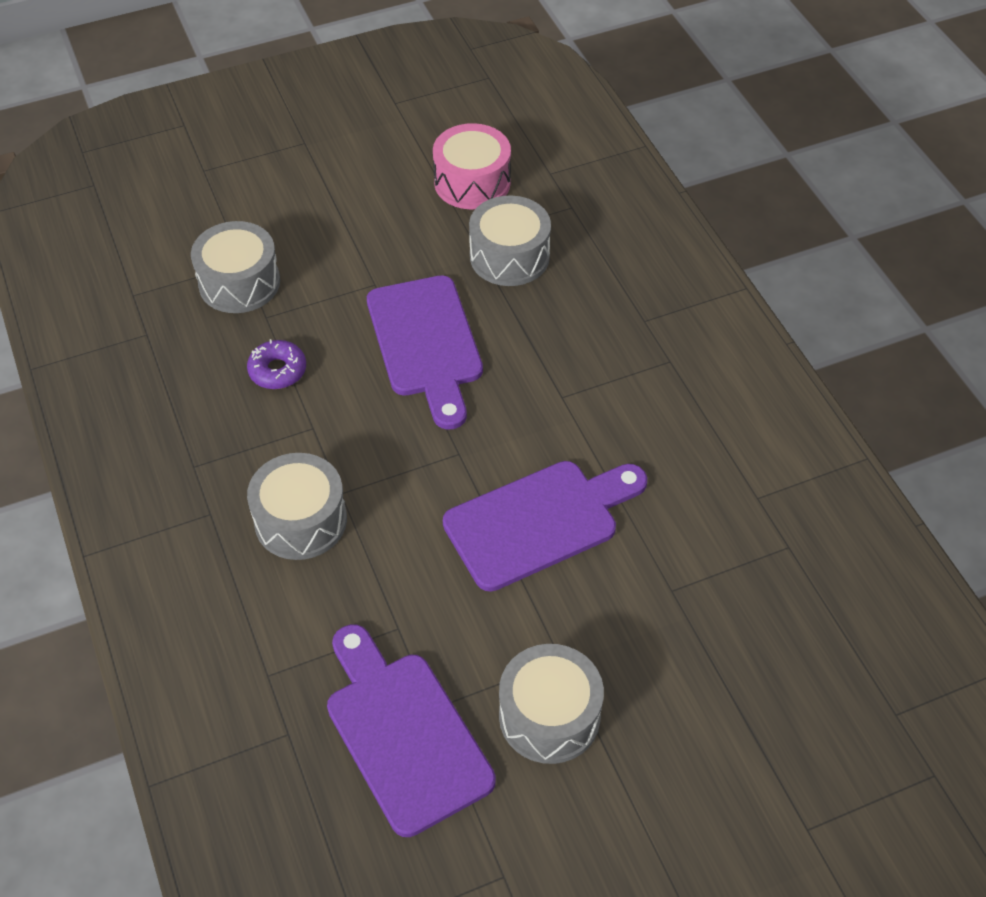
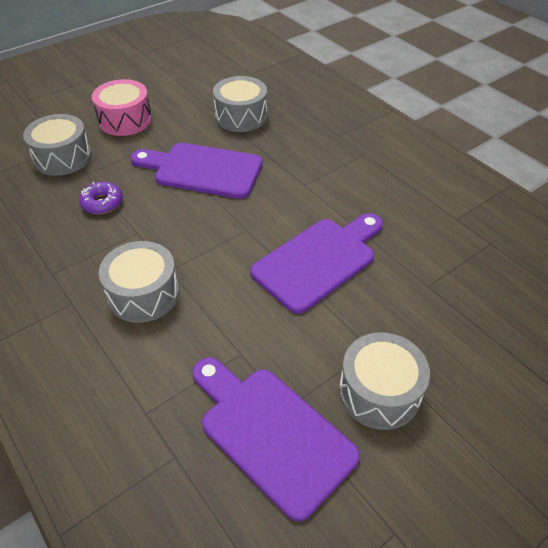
camera: 15 degrees left, 5 degrees down
(426, 343) = (202, 170): purple cutting board -> purple cutting board turned 135 degrees clockwise
(472, 182) = (204, 84): pink drum -> pink drum (125, 120)

